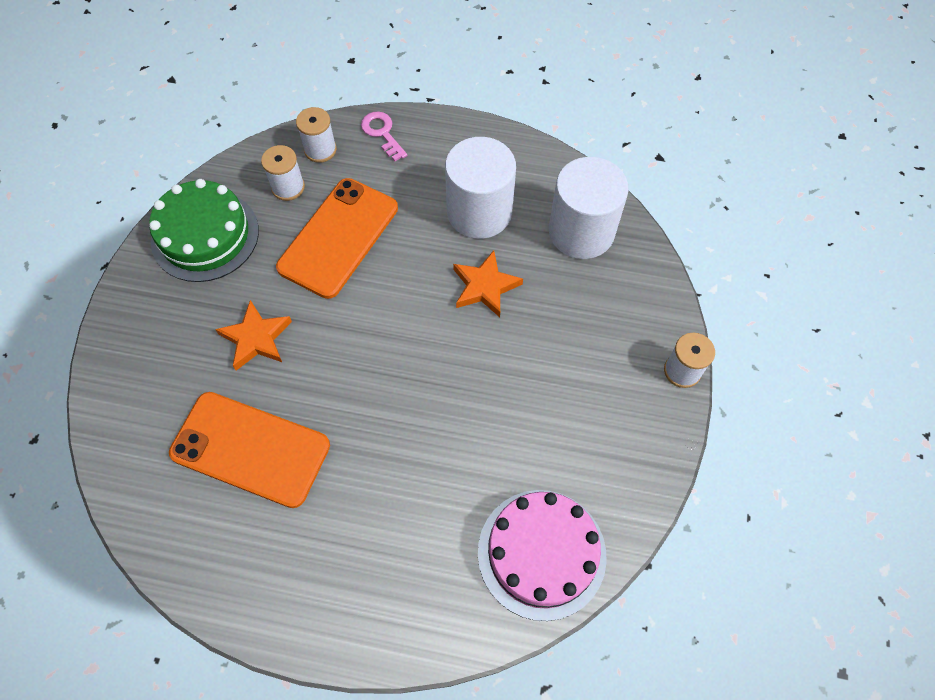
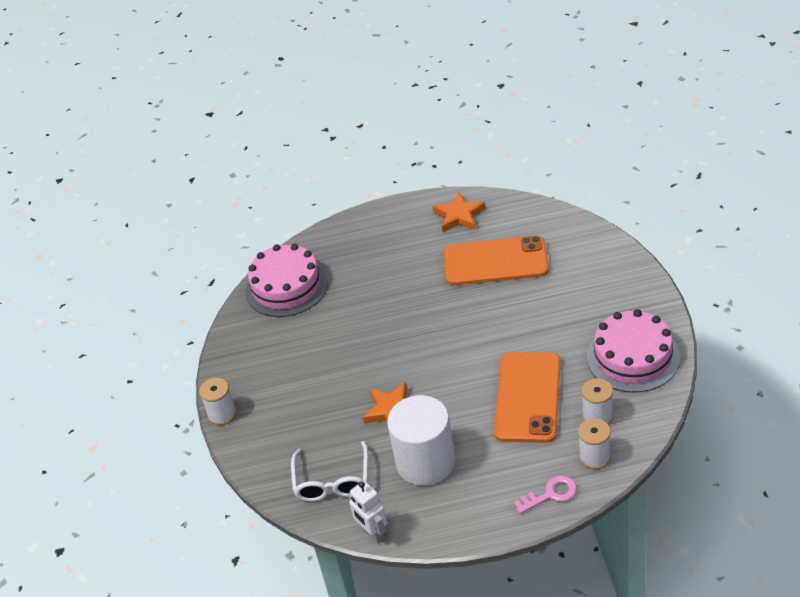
camera: 165 degrees right, 20 degrees down
(205, 235) = (633, 357): green cake -> pink cake
(256, 338) = (539, 314): orange star -> orange star (459, 216)
(382, 133) = (551, 494): pink key -> pink key turned 60 degrees counterclockwise
(562, 163) = (372, 533): none -> white robot
(581, 232) = (332, 481): white cylinder -> white glasses

